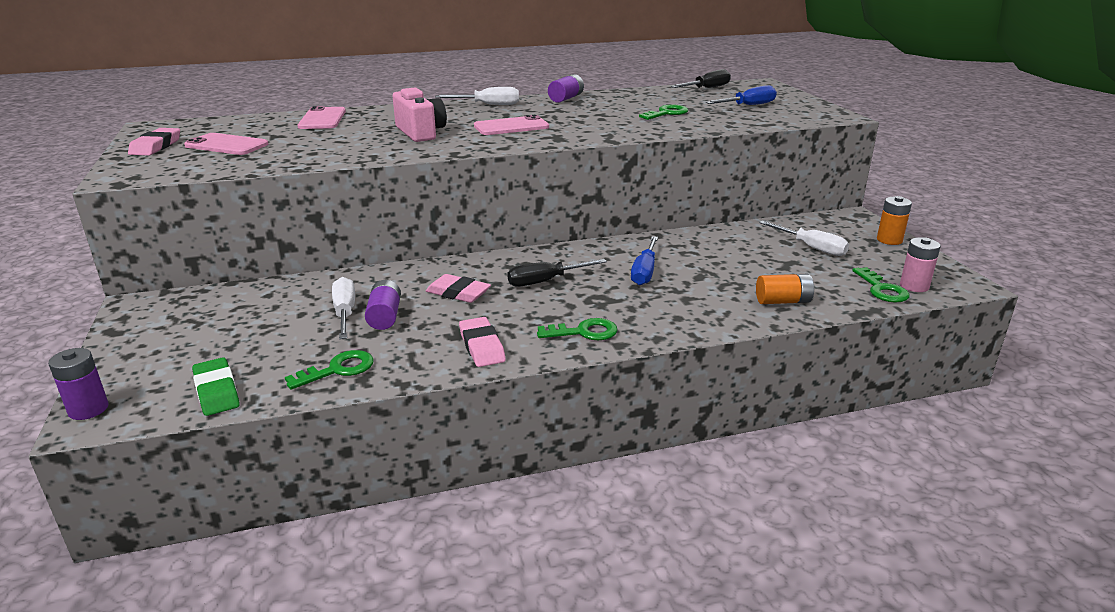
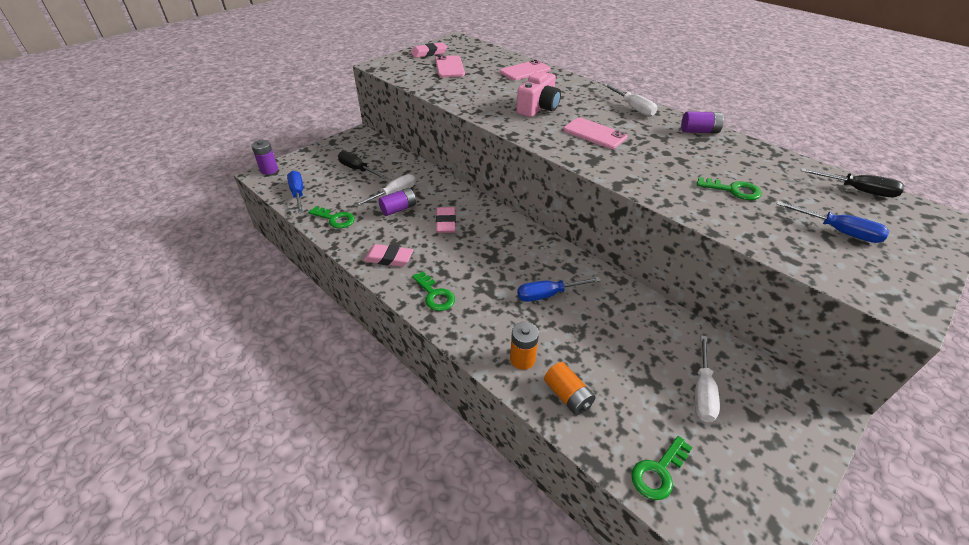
camera: 60 degrees right, 15 degrees up
(216, 391) = (298, 194): green eraser -> blue screwdriver
(481, 346) = (389, 258): pink eraser -> pink eraser turned 60 degrees clockwise
(545, 281) = (491, 252): black screwdriver -> black screwdriver (357, 169)
(889, 240) = (796, 459): orange battery -> orange battery (522, 359)
(914, 286) = (693, 502): pink battery -> none

